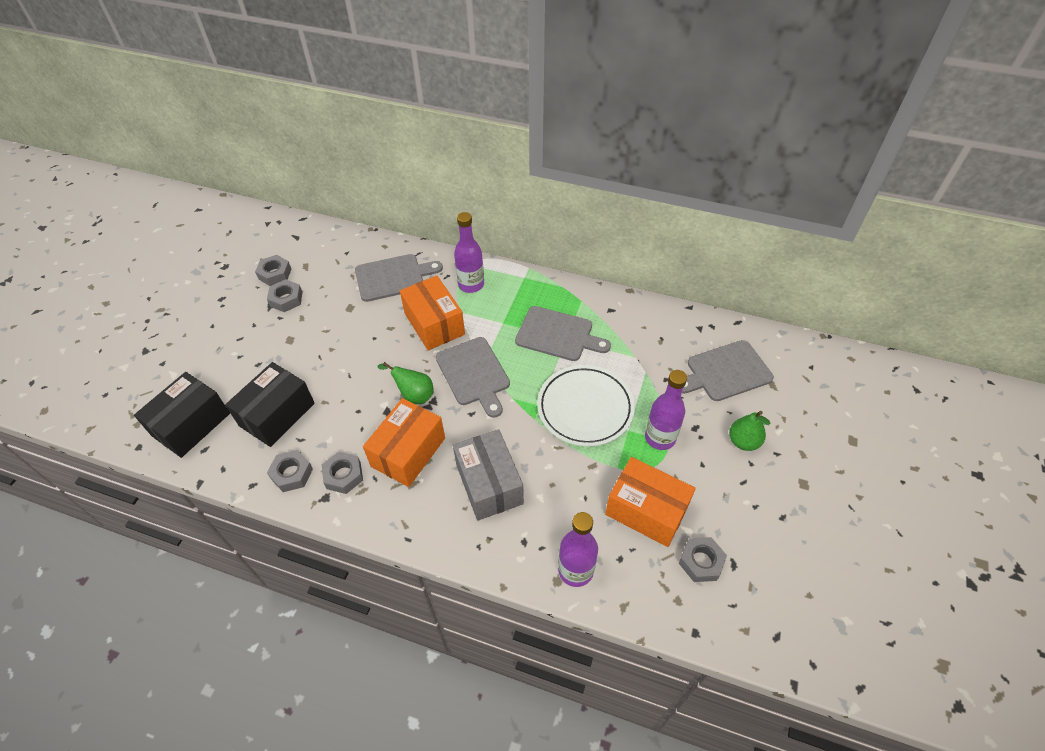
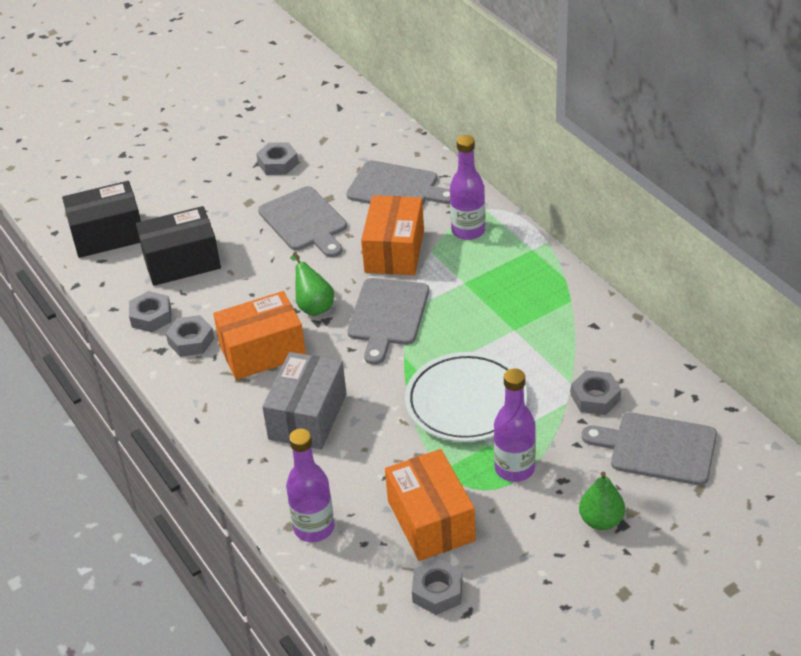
camera: 40 degrees right, 10 degrees down
(275, 274) = (288, 135): grey nut -> grey nut (595, 398)
(558, 335) = (510, 321): grey cutting board -> grey cutting board (305, 222)

